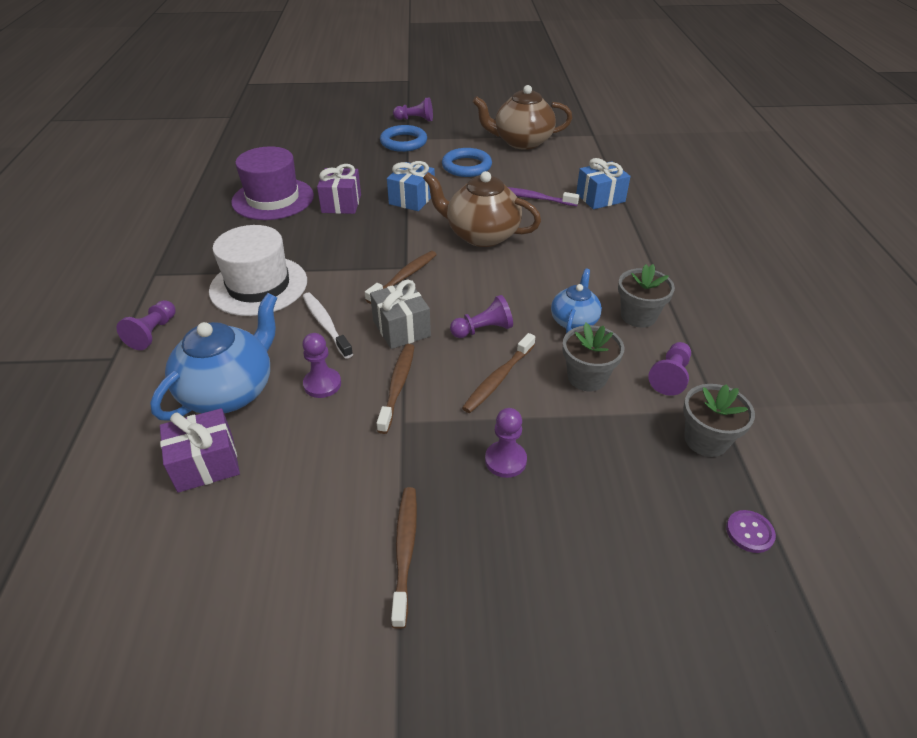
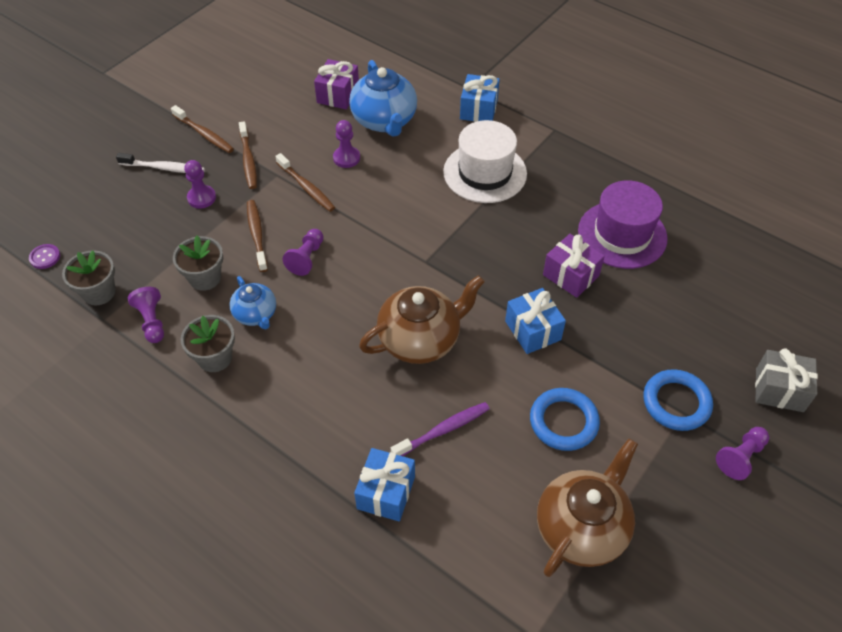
camera: 130 degrees right, 10 degrees up
(153, 333) = (478, 109): purple pawn -> blue gift
(326, 324) = (402, 185): white toothbrush -> white toothbrush (164, 168)
(401, 328) = (356, 218): grey gift -> grey gift (779, 390)
(404, 277) = (413, 253): brown toothbrush -> brown toothbrush (248, 160)

